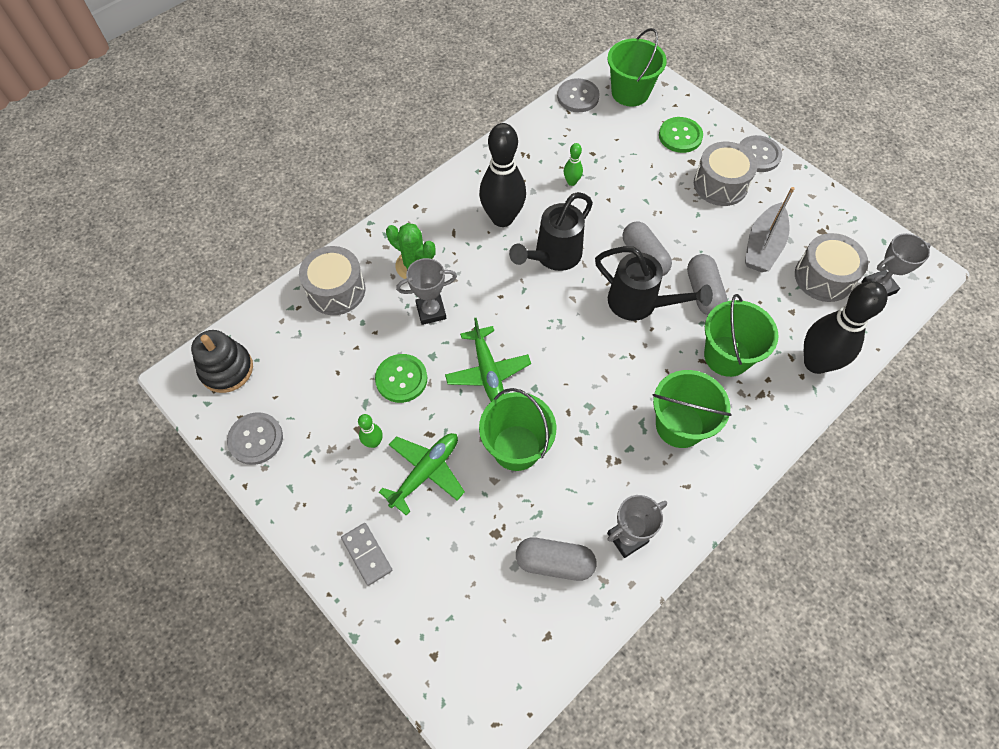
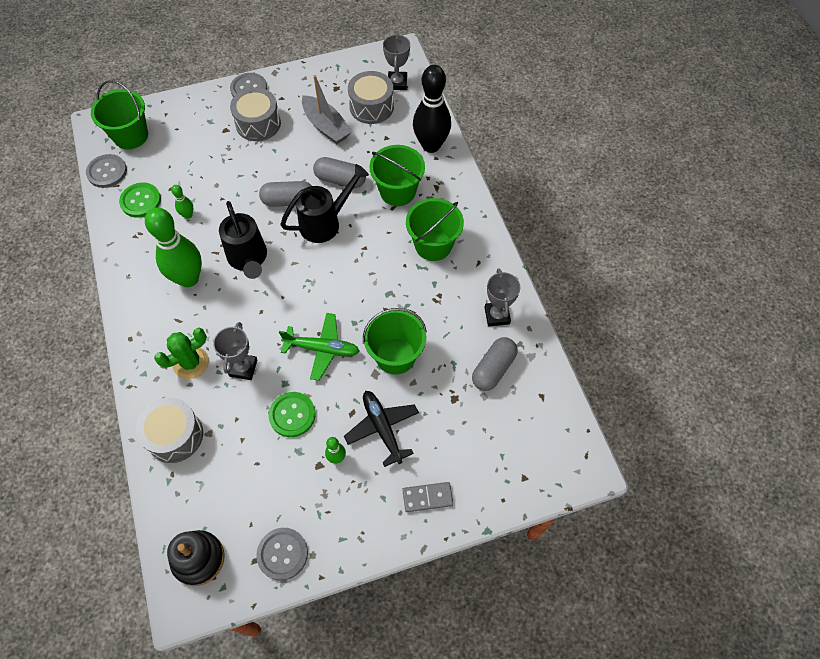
camera: 65 degrees left, 0 degrees up
(425, 472) = (382, 428): green plane -> black plane
(502, 218) = (188, 278): black bowling pin -> green bowling pin
(680, 136) = (197, 125): green button -> green button (141, 201)

